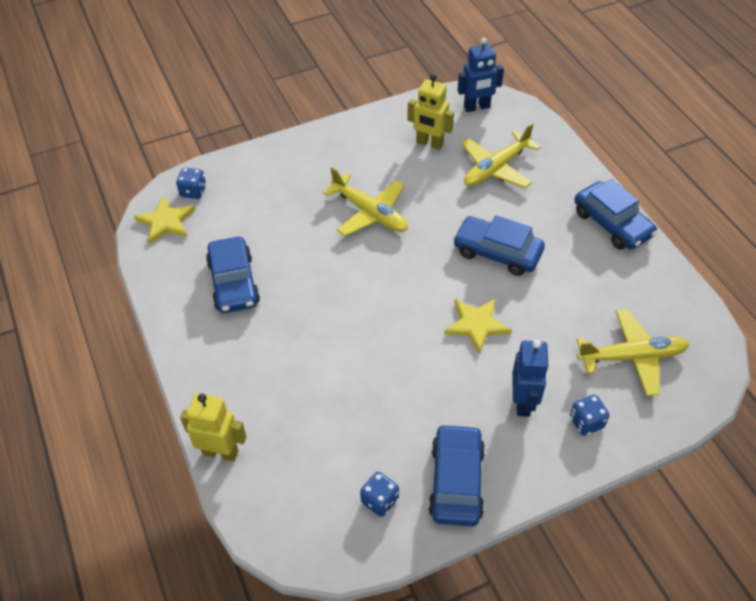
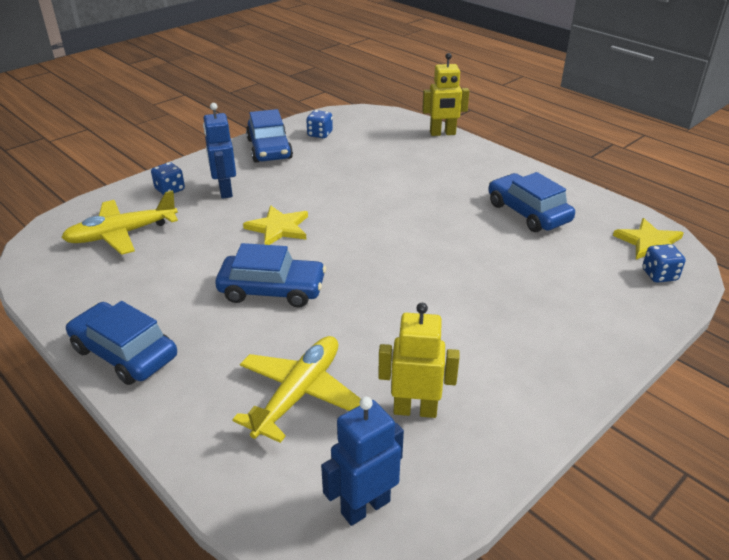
camera: 160 degrees right, 15 degrees down
(369, 213) = (441, 298): yellow plane -> none

